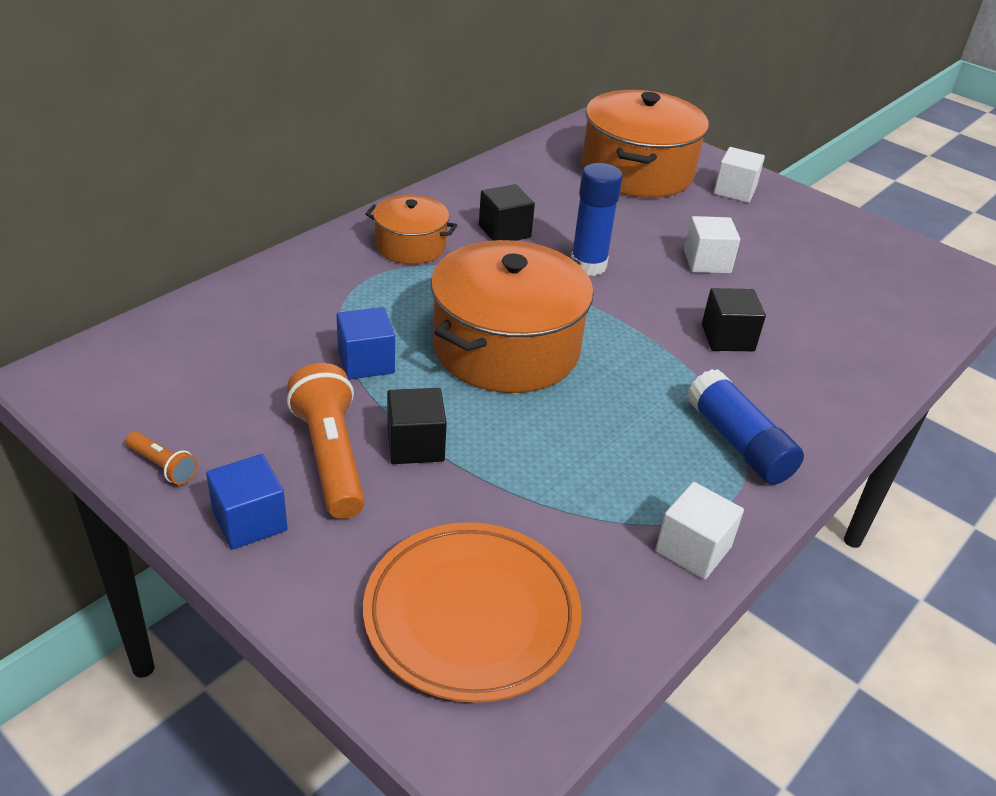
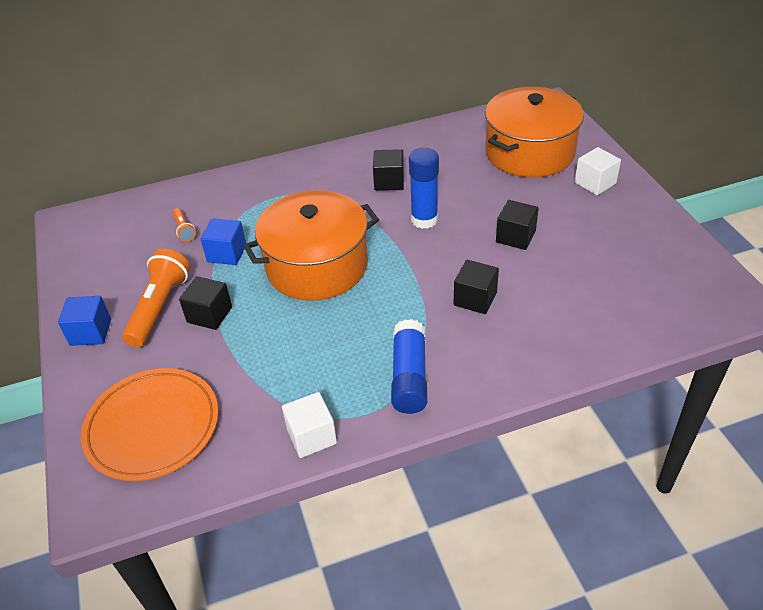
camera: 35 degrees right, 5 degrees up
(163, 466) = (76, 287): orange flashlight -> orange flashlight (184, 230)
(410, 246) = (319, 180): orange pot -> none
(707, 262) = (515, 237): white cube -> black cube

